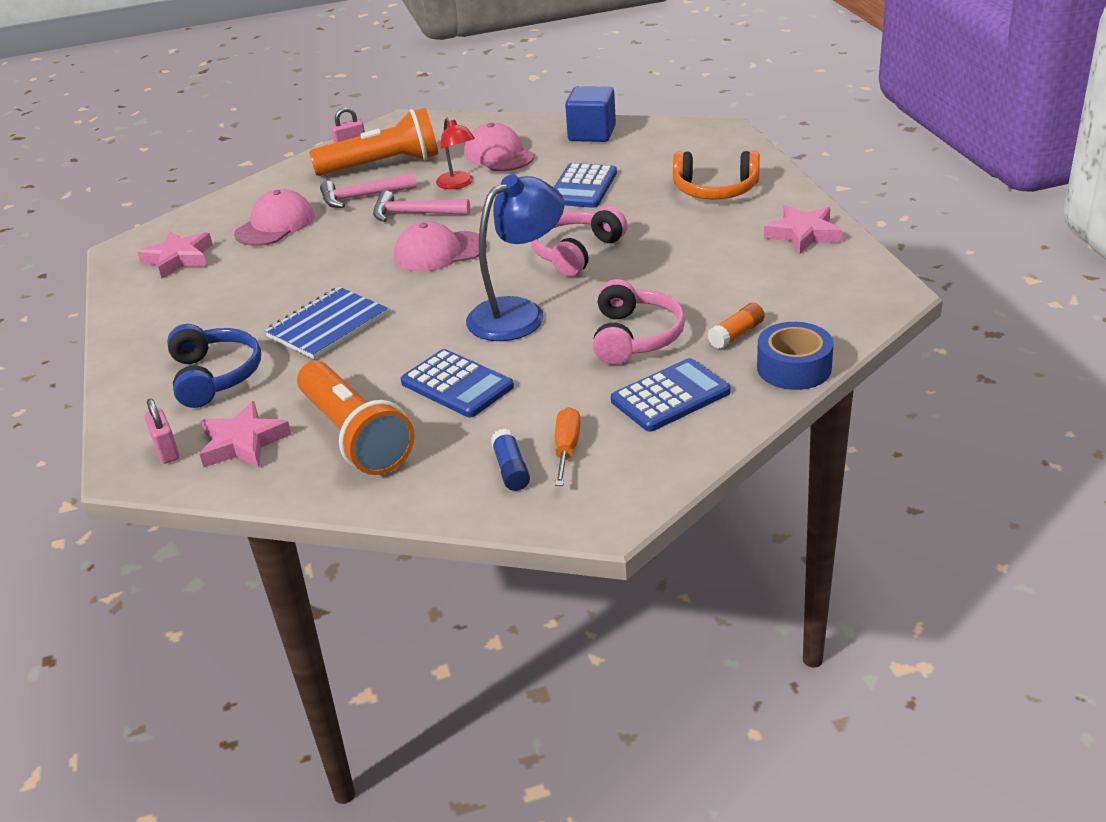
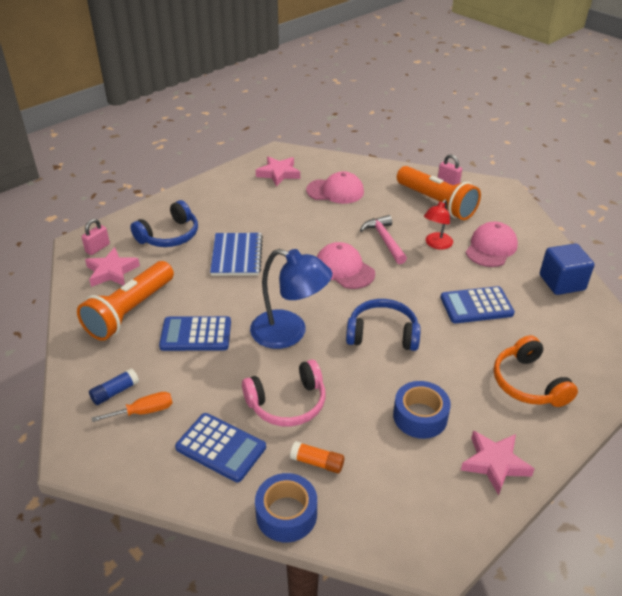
camera: 60 degrees right, 5 degrees up
(327, 325) = (237, 256): blue notebook -> blue notebook turned 75 degrees clockwise
(362, 197) = (390, 211): pink hammer -> none
(457, 385) = (196, 334): blue calculator -> blue calculator turned 75 degrees clockwise
(576, 252) = (382, 334): pink headphones -> blue headphones
(715, 259) = (420, 416): none -> blue tape

